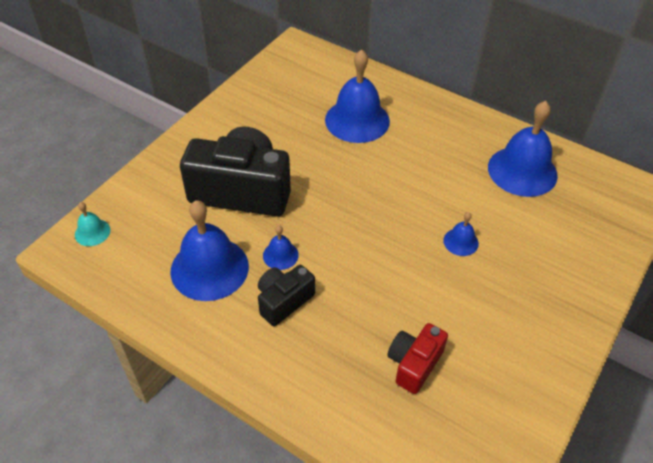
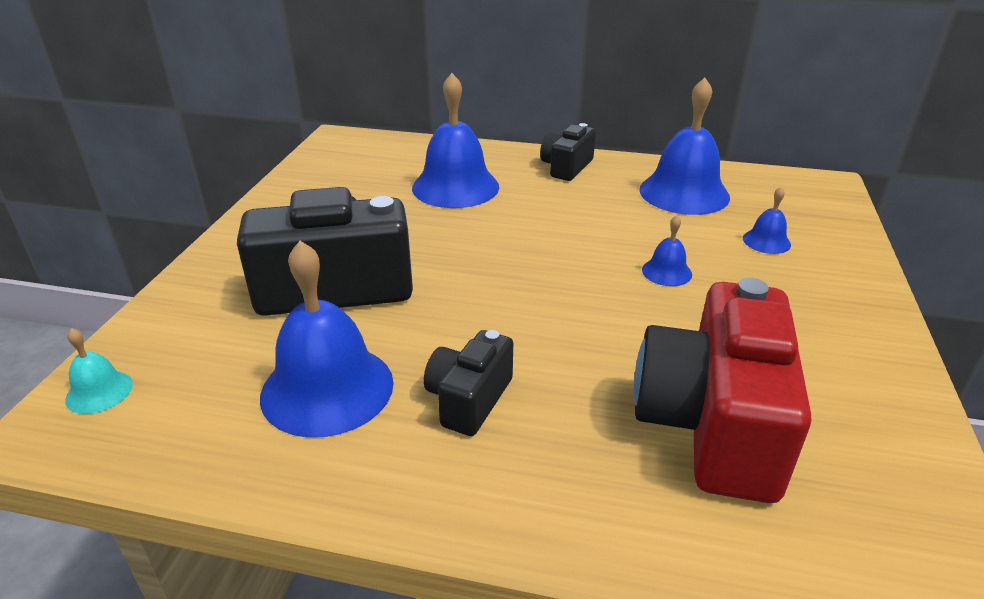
camera: 20 degrees left, 15 degrees down
(280, 255) = (432, 344): blue bell -> blue bell (766, 241)
(414, 364) = (712, 424): red camera -> red camera, size x1.94
(448, 120) = (566, 167): none -> black camera

